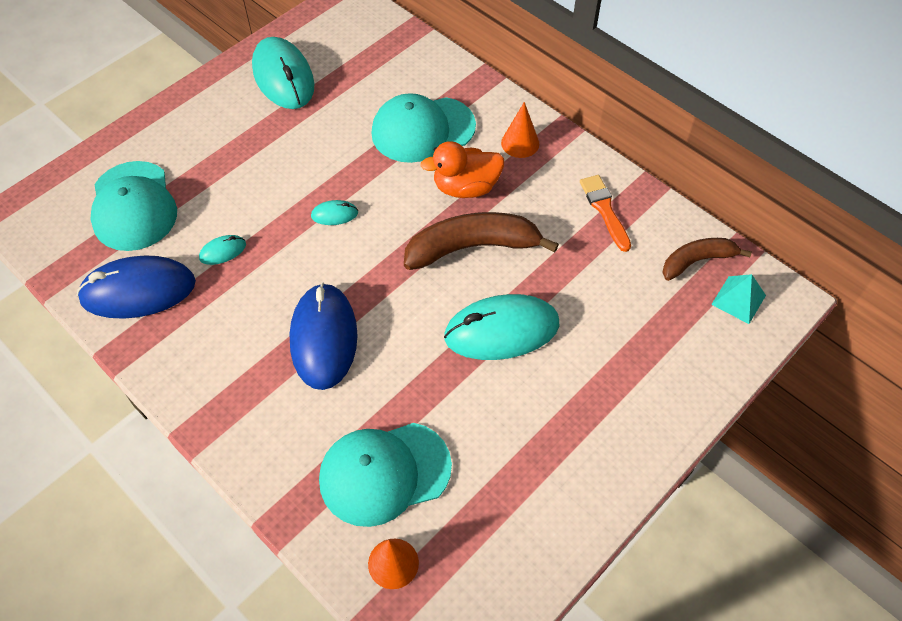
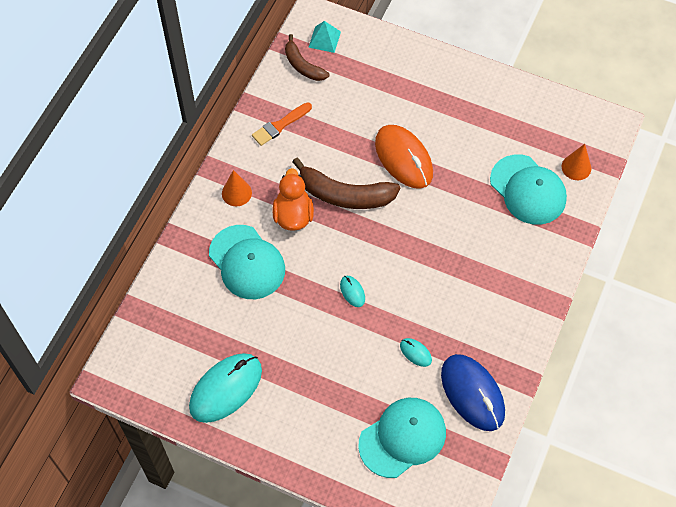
camera: 110 degrees left, 5 degrees up
(324, 338) = (455, 258): blue mouse -> none
(465, 187) = (293, 215): orange duck -> orange duck turned 150 degrees counterclockwise
(472, 247) = (345, 194): brown banana -> brown banana turned 45 degrees counterclockwise
(501, 330) = (403, 158): turquoise mouse -> orange mouse

